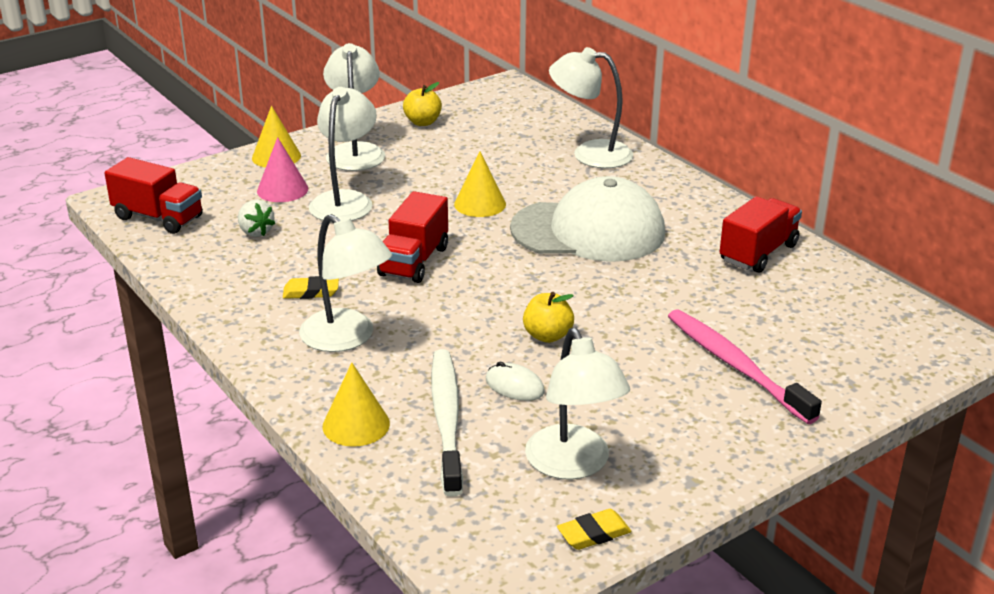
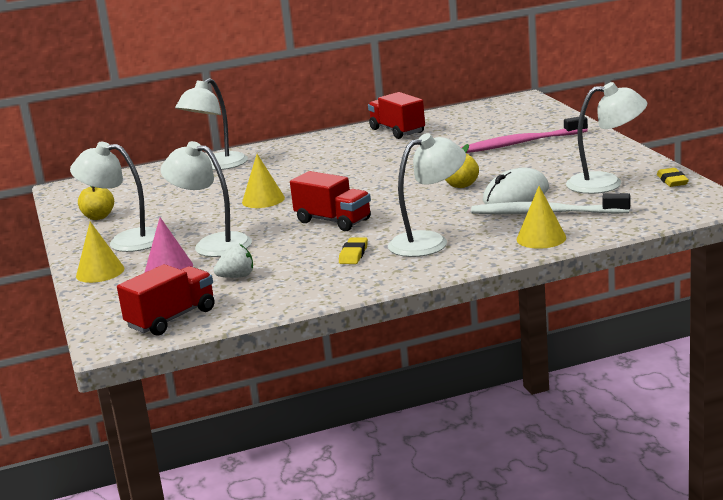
camera: 70 degrees left, 10 degrees down
(514, 386) = (516, 195): white mouse -> white mouse, size x1.72
(588, 231) = (332, 170): white cap -> none

